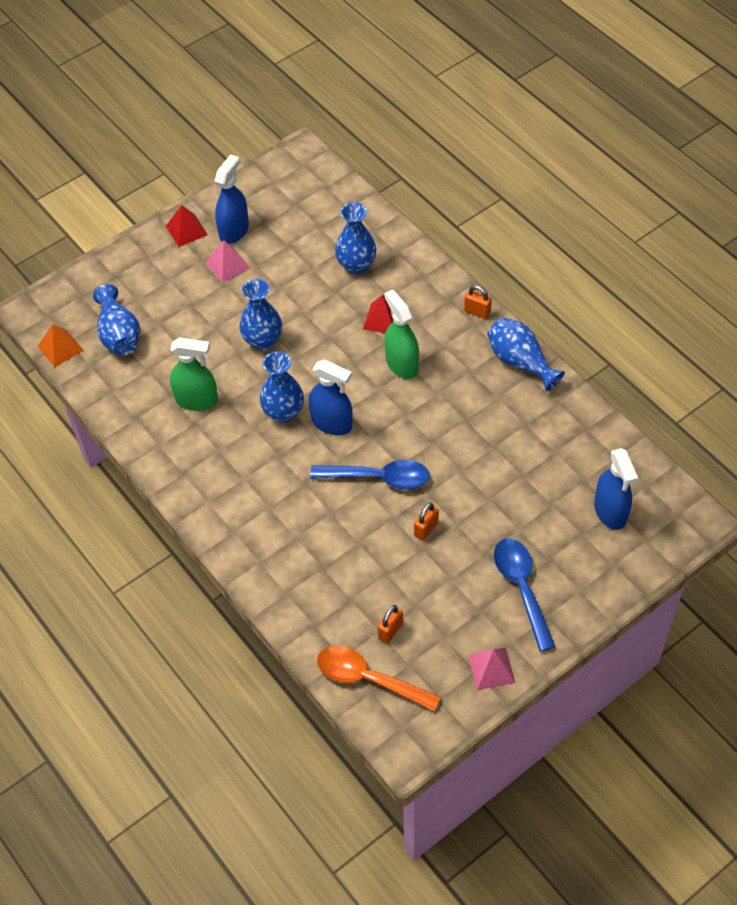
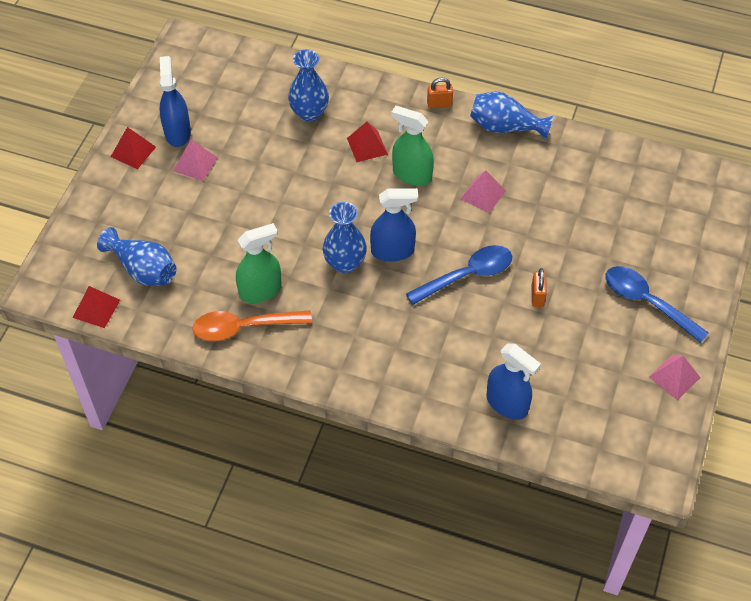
camera: 35 degrees left, 0 degrees up
(60, 348) = (96, 308): orange pyramid -> red pyramid
(263, 341) = (279, 213): blue vase -> none
(368, 679) = (588, 439): orange spoon -> orange spoon (243, 327)
(390, 630) = (574, 391): orange padlock -> none
(450, 413) = (483, 194): none -> pink pyramid
(610, 511) = (664, 208): blue spray bottle -> blue spray bottle (507, 404)

